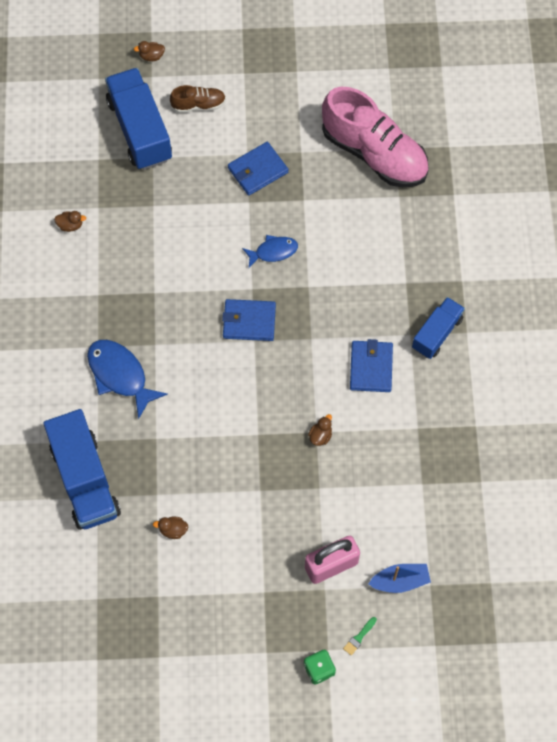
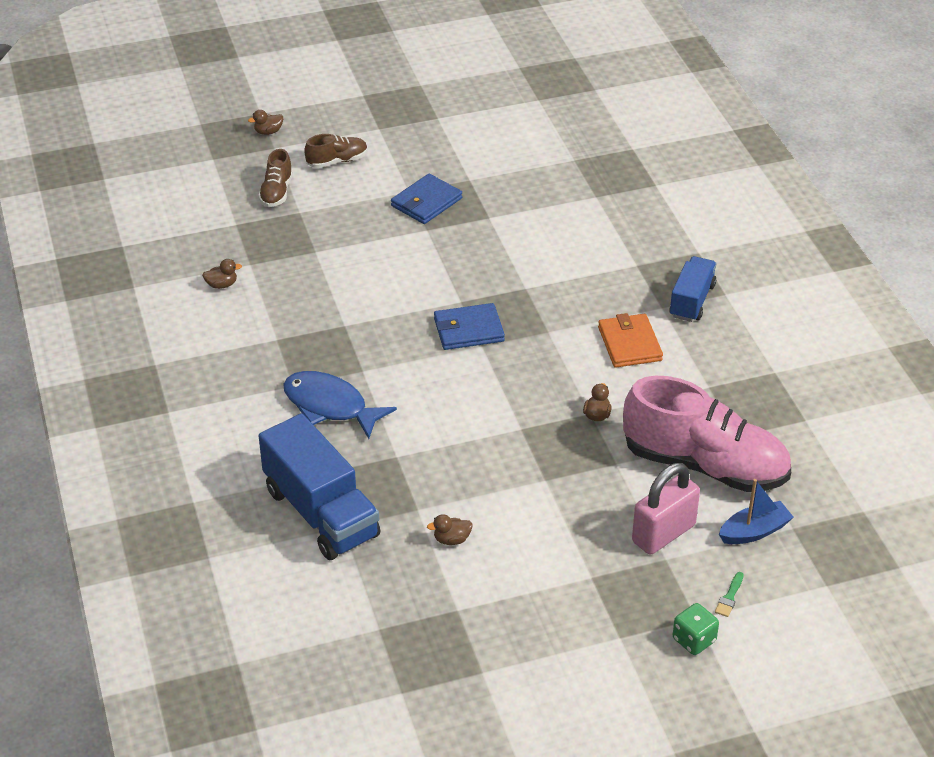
camera: 15 degrees left, 25 degrees down
(140, 130) = (276, 192): blue truck -> brown shoe
(273, 251) = (472, 265): blue fish -> none
(371, 367) = (629, 344): blue wallet -> orange wallet
(374, 153) = (552, 167): pink shoe -> pink shoe (704, 465)

